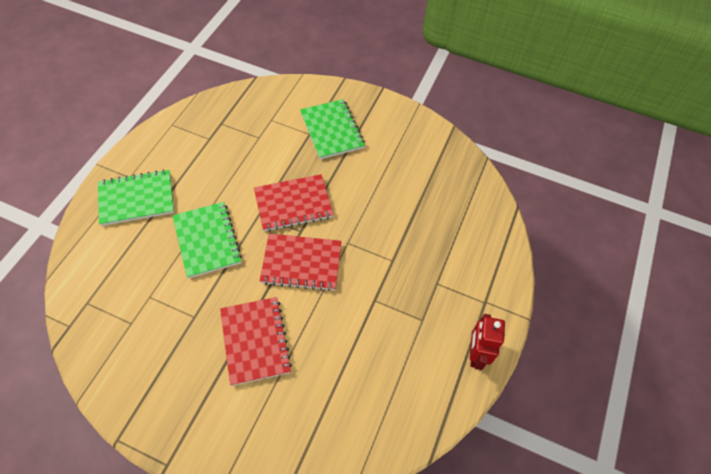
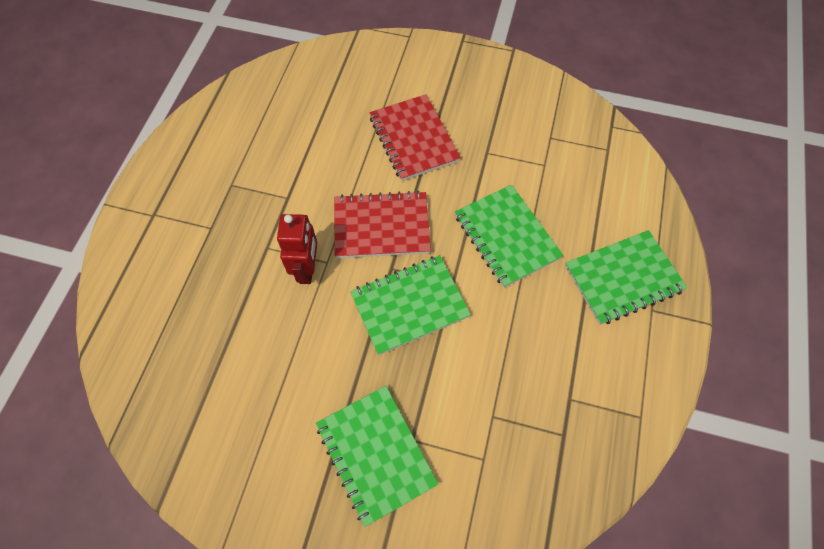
camera: 175 degrees right, 5 degrees up
(293, 204) = (410, 306): red notebook -> green notebook
(475, 354) = (173, 159): red robot -> red robot (307, 269)

